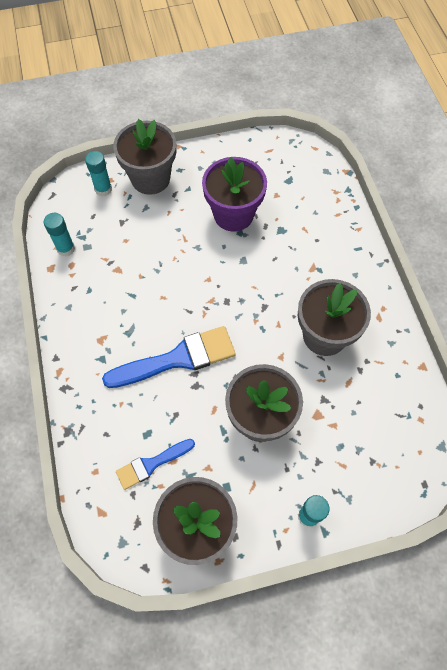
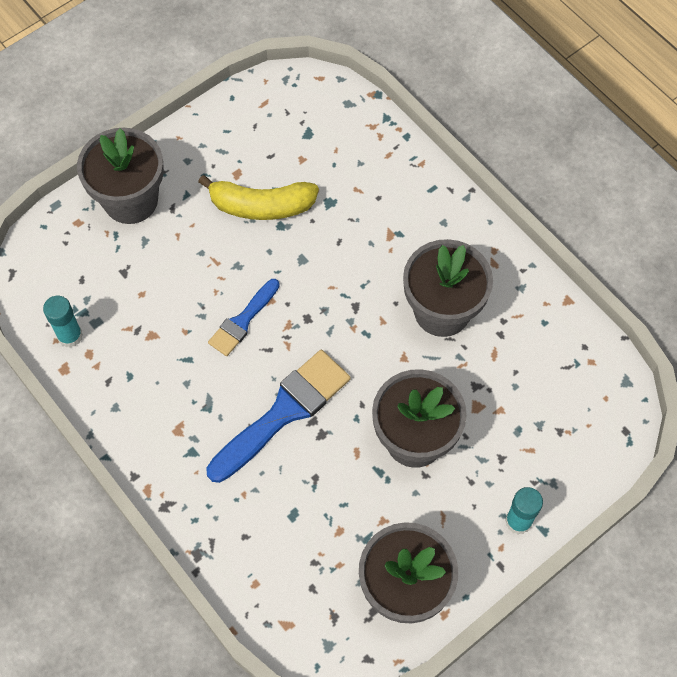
camera: 25 degrees left, 0 degrees up
(103, 189) = (76, 239): turquoise glue stick -> none
(151, 464) = (316, 546): blue brush -> blue brush (242, 321)
(233, 214) = (261, 206): purple flower pot -> yellow banana

